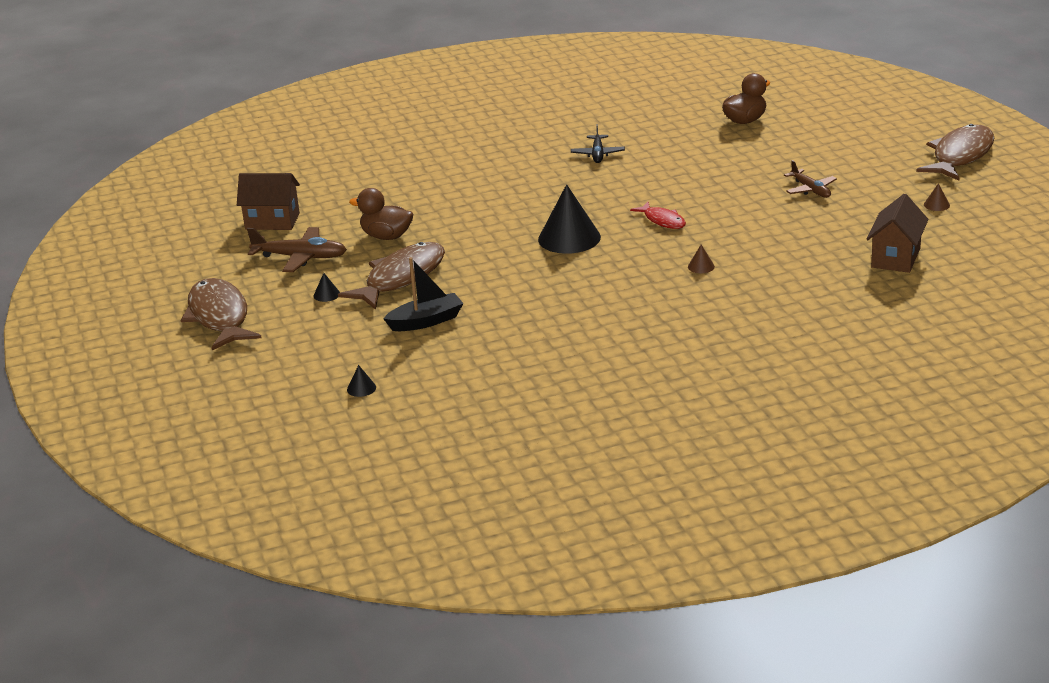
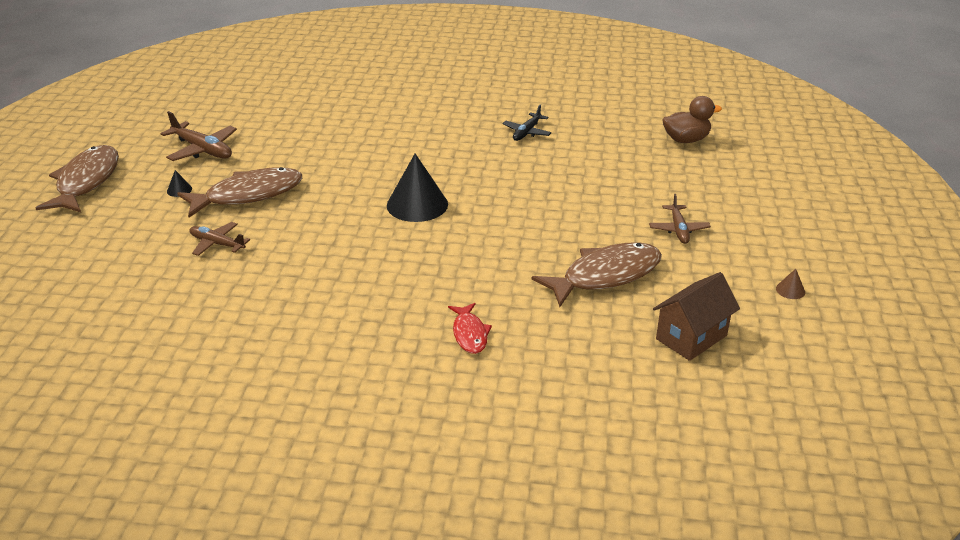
camera: 25 degrees right, 5 degrees up
(272, 221) = (222, 112): brown house -> none
(361, 388) = (94, 291): black cone -> none
(386, 236) = (283, 153): brown duck -> none
(426, 321) = (217, 244): black boat -> brown plane
(662, 221) = (512, 215): red fish -> red fish (469, 334)
(701, 266) = (496, 275): brown cone -> none
(960, 156) = (864, 242): brown fish -> brown fish (605, 276)

